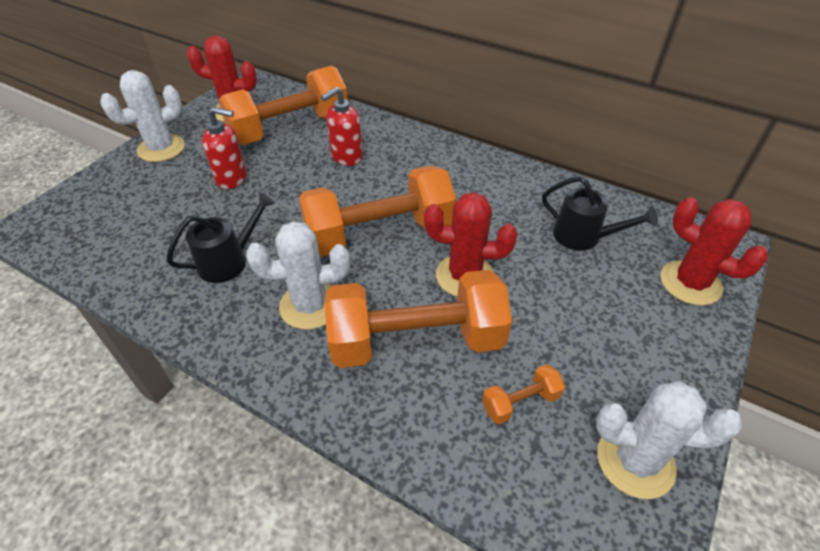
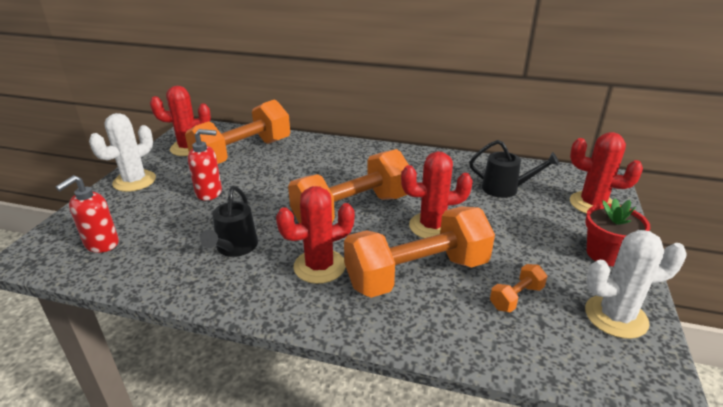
camera: 15 degrees left, 15 degrees down
(229, 261) = (234, 248): black watering can -> black watering can turned 150 degrees clockwise
(310, 305) = (319, 266): white cactus -> red cactus
(346, 157) = (300, 165): red soap dispenser -> red soap dispenser (101, 244)
(670, 364) = (606, 254): none -> red flower pot

